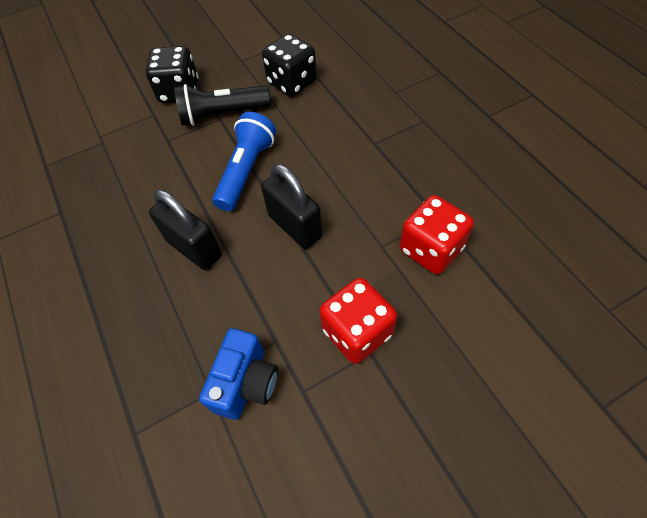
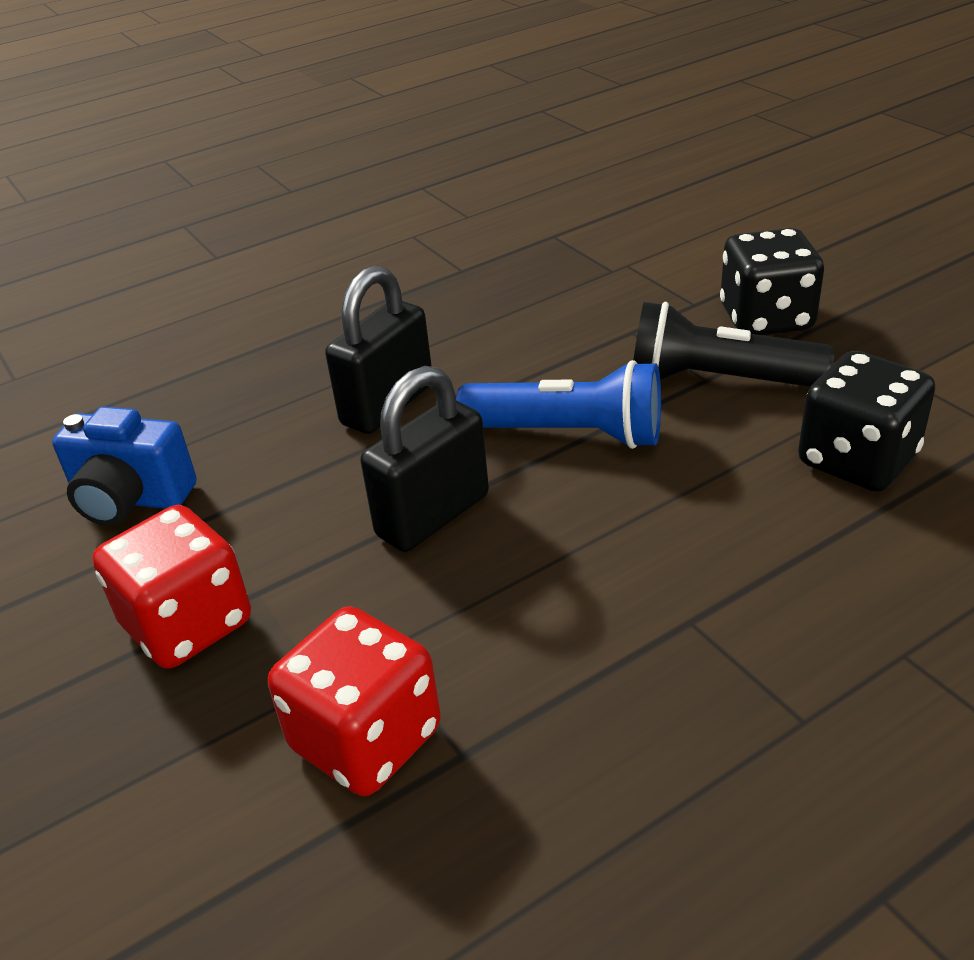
camera: 85 degrees right, 20 degrees down
(223, 114) = (718, 380): black flashlight -> black flashlight turned 60 degrees counterclockwise

